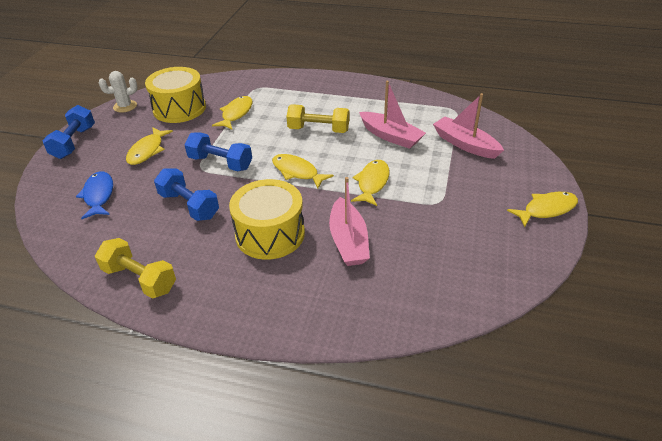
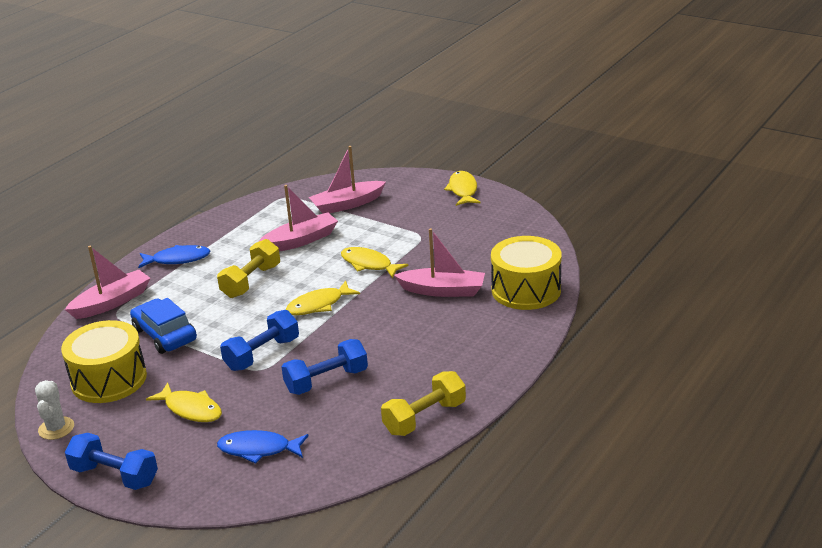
camera: 70 degrees left, 10 degrees down
(236, 114) = (165, 335): yellow fish -> blue car
(269, 82) = (112, 302): none -> pink boat
(270, 234) = (406, 332): yellow drum -> yellow drum (526, 290)
(334, 90) = (177, 259): none -> blue fish

